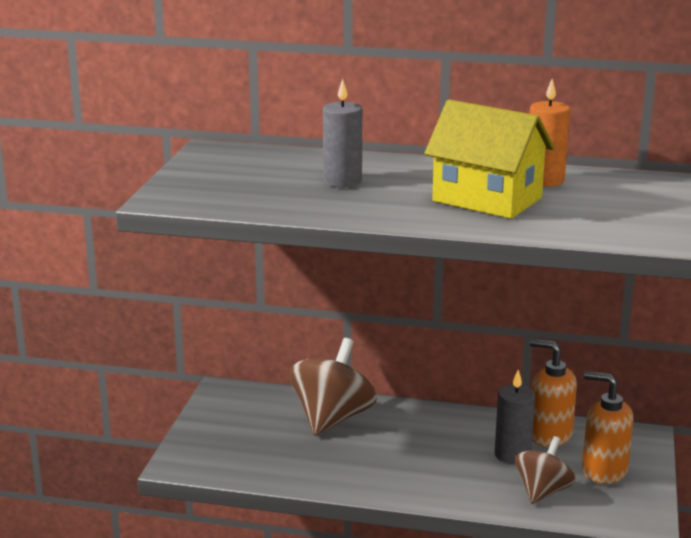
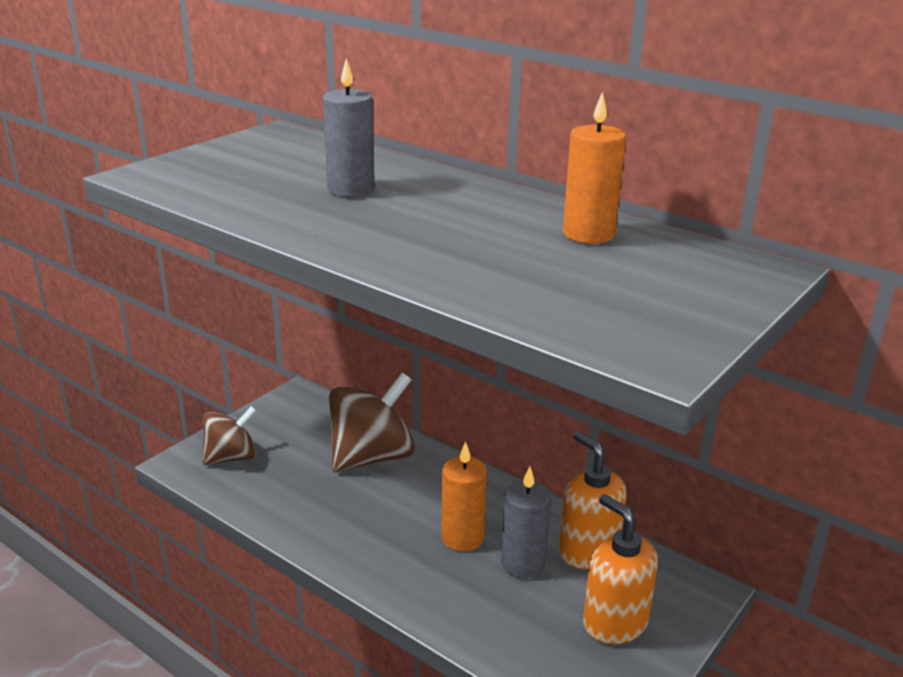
camera: 25 degrees right, 5 degrees up
(455, 451) = (462, 537): none -> orange candle
(487, 199) = (481, 243): yellow house -> none
(542, 491) = (517, 624): brown spinning top -> brown spinning top (231, 457)

